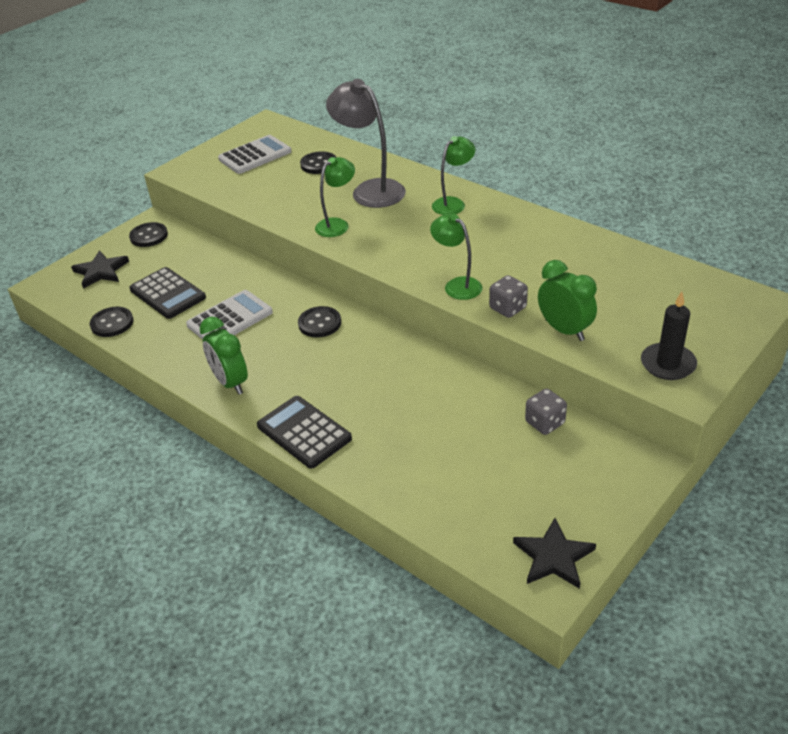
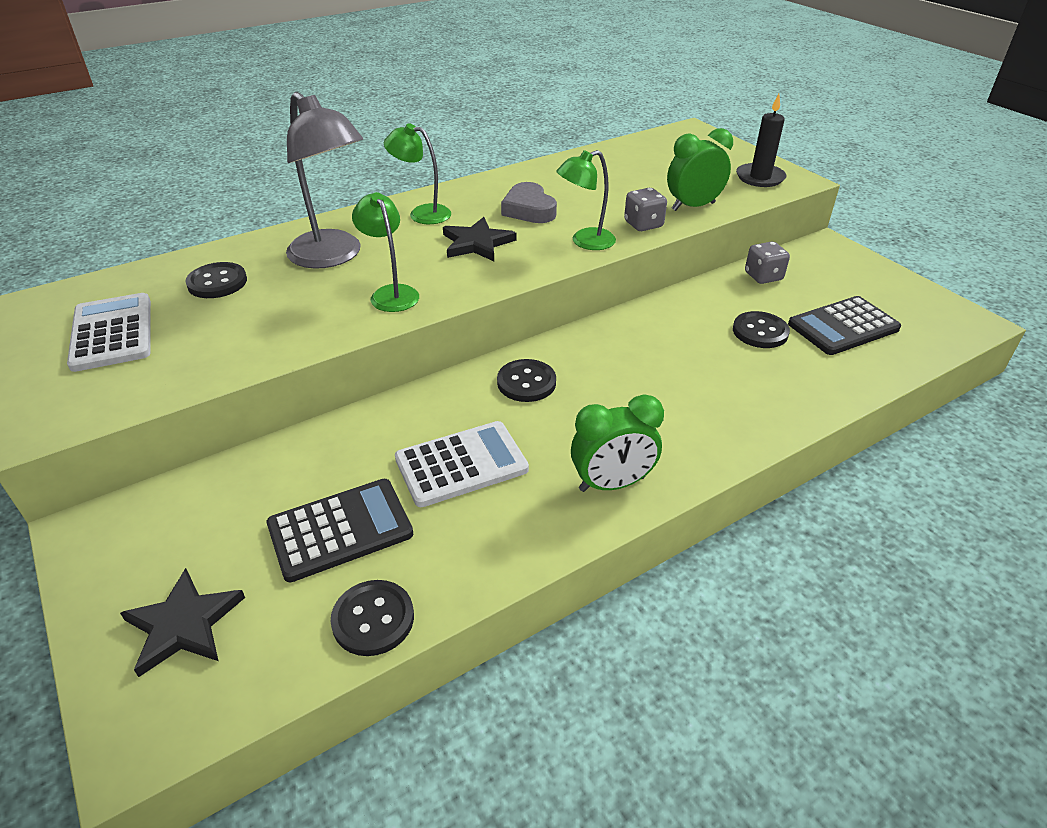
camera: 75 degrees left, 0 degrees up
(149, 236) = (131, 537): black button -> black button (760, 332)
(230, 319) = (461, 464): white calculator -> white calculator turned 90 degrees clockwise
(304, 432) = (736, 431): black calculator -> black calculator (843, 327)
(370, 190) = (333, 257): grey lamp -> grey lamp turned 105 degrees counterclockwise
(453, 203) = (422, 213): green lamp -> green lamp turned 45 degrees counterclockwise
(494, 247) = (529, 209): none -> grey heart
(553, 557) = (937, 312): black star -> black star (477, 243)

